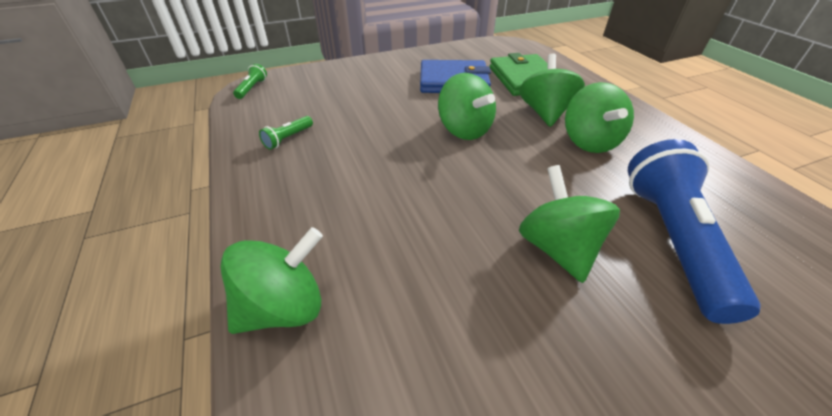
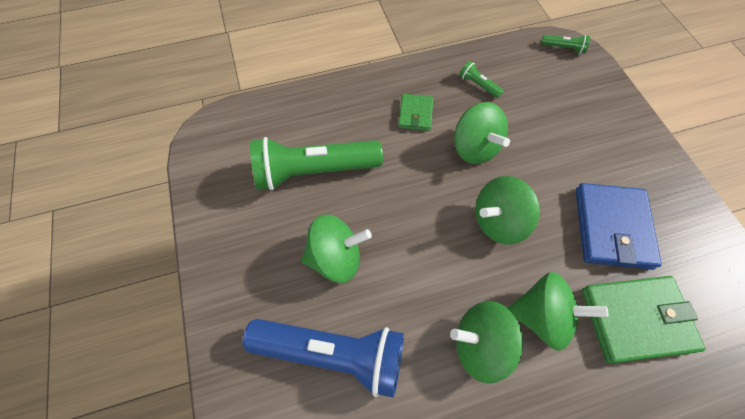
camera: 95 degrees right, 20 degrees up
(284, 307) = (314, 103): green spinning top -> green spinning top (475, 148)
(325, 186) = (415, 114): none -> green wallet
(427, 290) = (314, 171): none -> green flashlight

